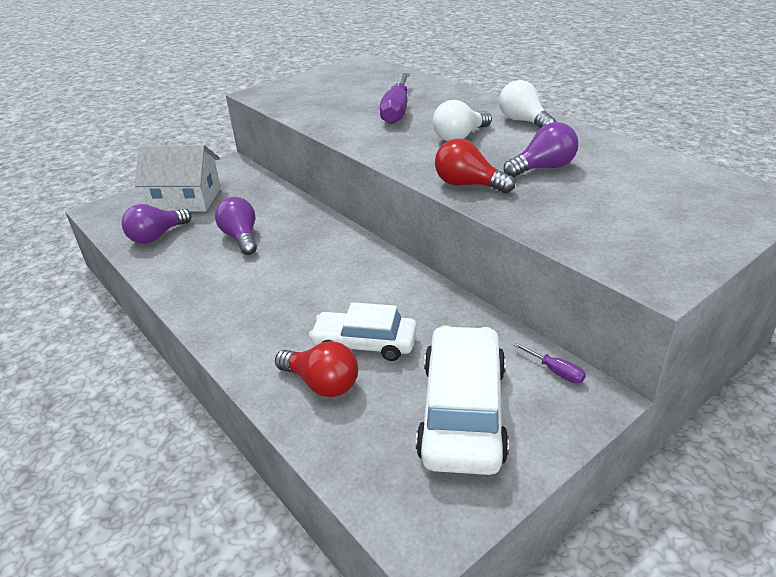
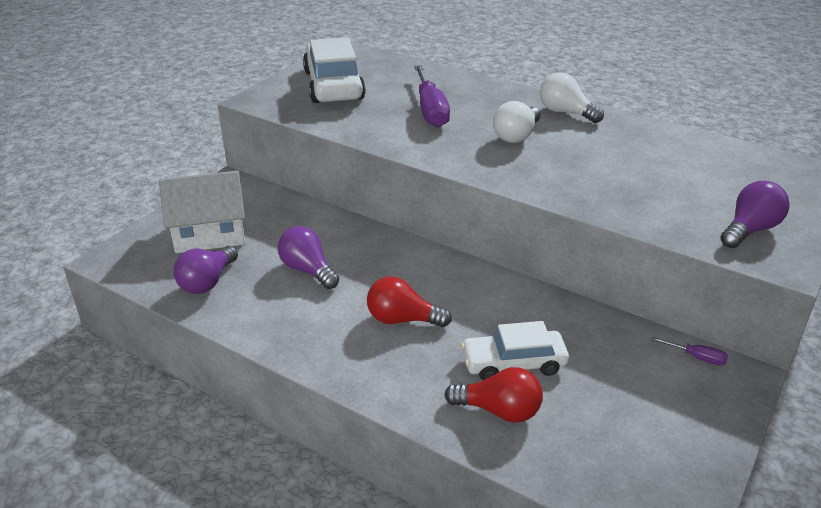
camera: 20 degrees left, 0 degrees up
(463, 411) = (642, 410): white car -> white car (333, 85)
(468, 185) = (562, 189): red light bulb -> red light bulb (402, 319)
(543, 168) = (618, 163): purple light bulb -> purple light bulb (749, 230)

